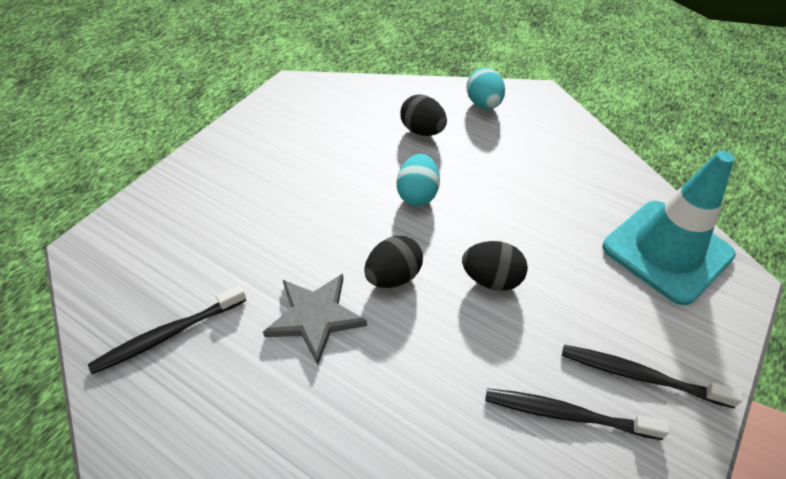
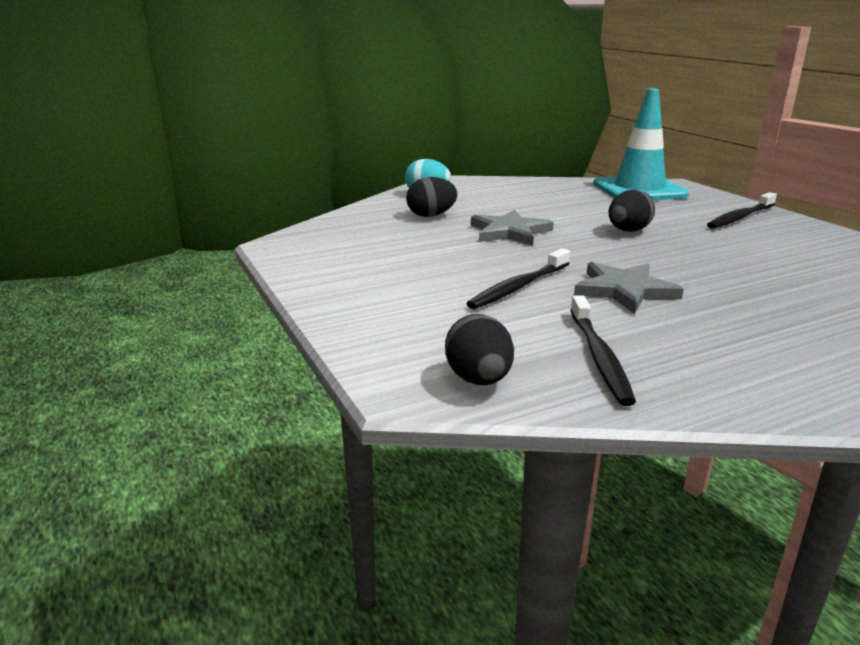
camera: 60 degrees left, 25 degrees down
(393, 276) = (599, 256): black egg -> black egg (478, 380)
(417, 194) = (509, 232): turquoise egg -> grey star
(566, 414) = (764, 239): black toothbrush -> black toothbrush (518, 287)

